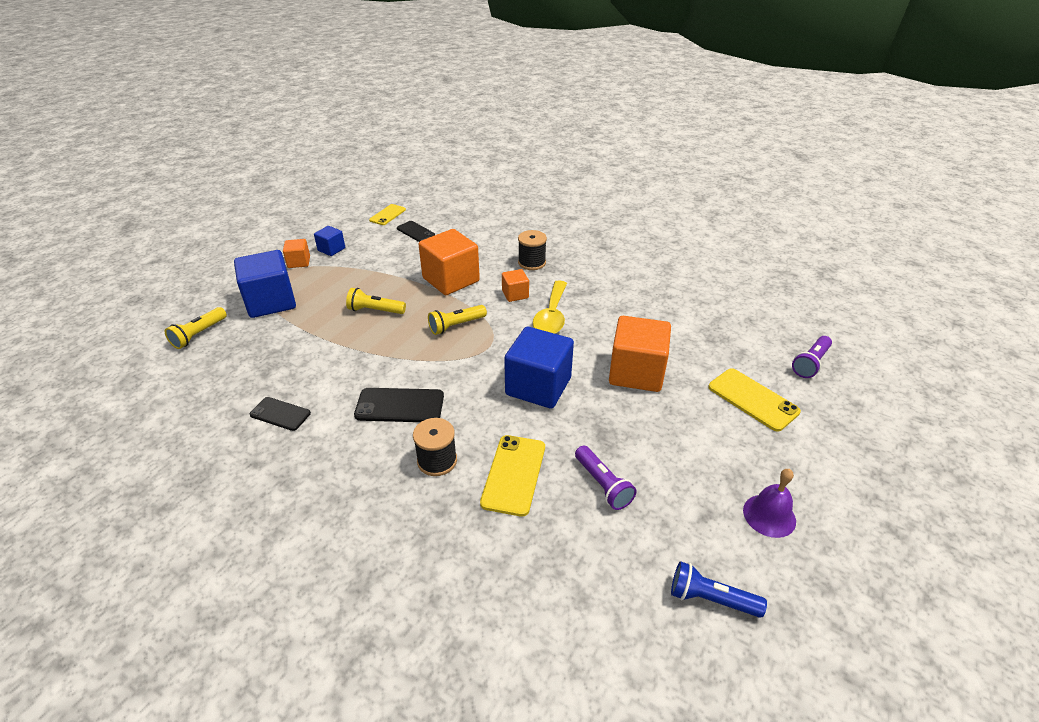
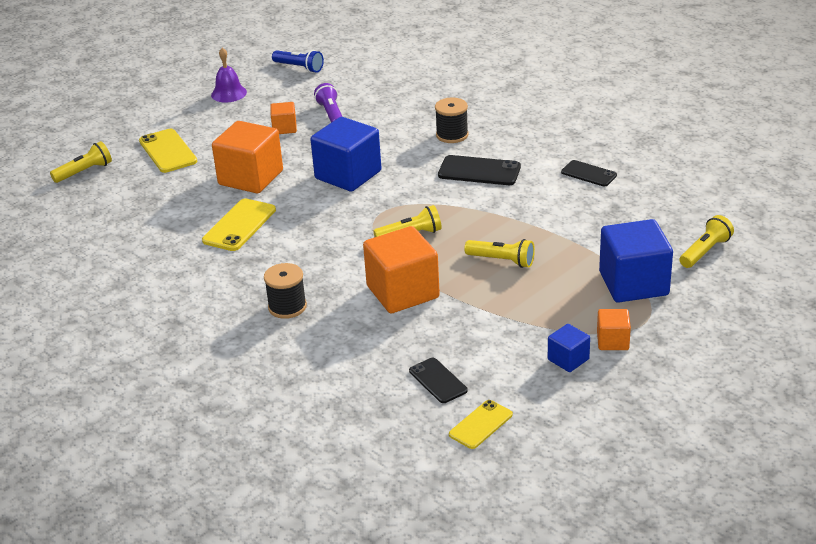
camera: 165 degrees left, 5 degrees down
(514, 474) = (394, 124): yellow phone -> yellow phone (239, 225)
(515, 294) = (329, 265): orange cube -> orange cube (284, 128)
(551, 316) = (300, 236): yellow spoon -> none
(810, 363) = (84, 172): purple flashlight -> yellow flashlight

